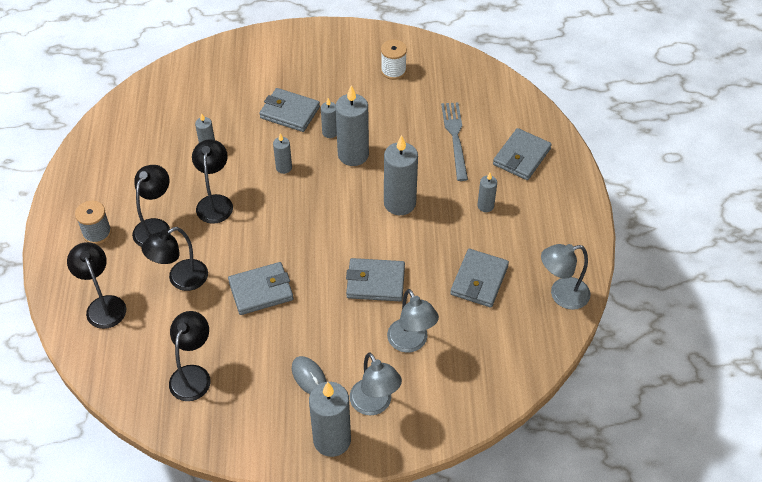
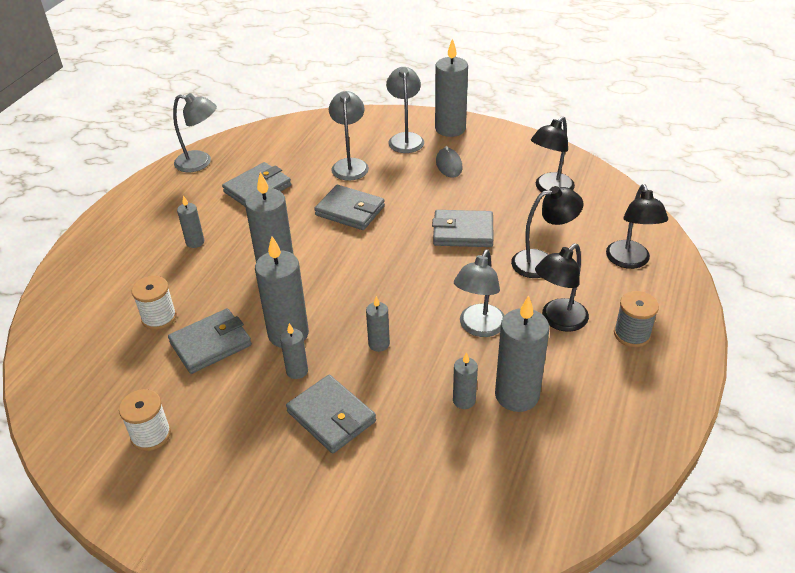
camera: 155 degrees left, 10 degrees down
(173, 162) = (517, 395): none -> grey candle
(215, 202) = (479, 328): black lamp -> grey lamp
(455, 138) = (159, 317): grey fork -> white spool
(521, 157) = (112, 276): grey wallet -> grey wallet (211, 344)

